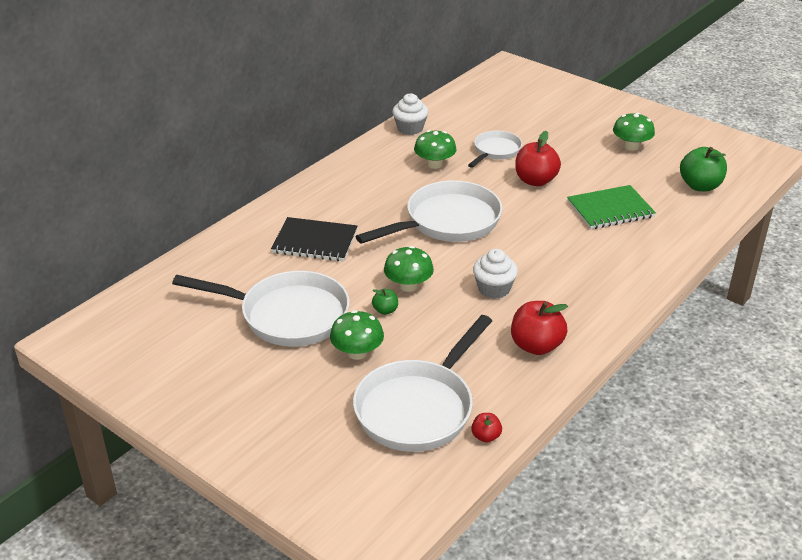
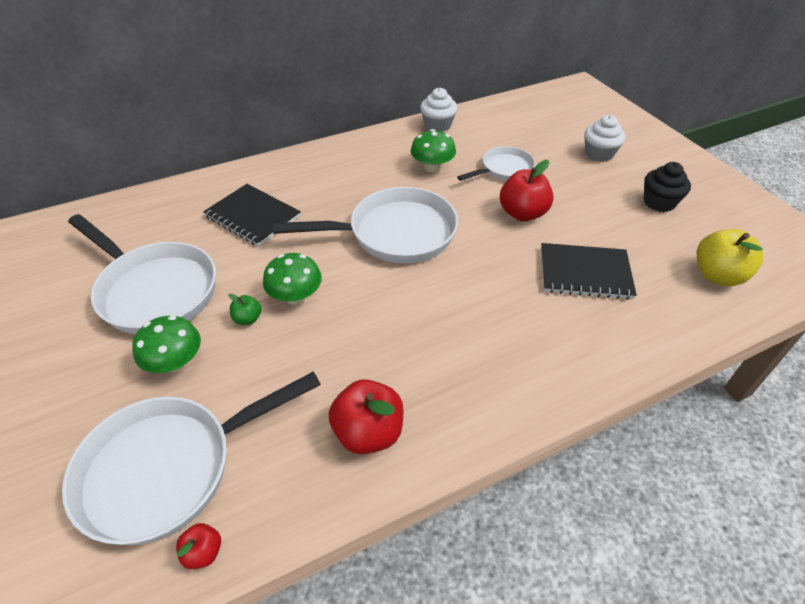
camera: 25 degrees right, 10 degrees up
(494, 289) = (380, 332): white cupcake -> white cupcake (599, 154)
(610, 209) = (585, 273): green notebook -> black notebook
(631, 146) = (659, 202): green mushroom -> black cupcake
(700, 186) = (717, 275): green apple -> yellow apple

